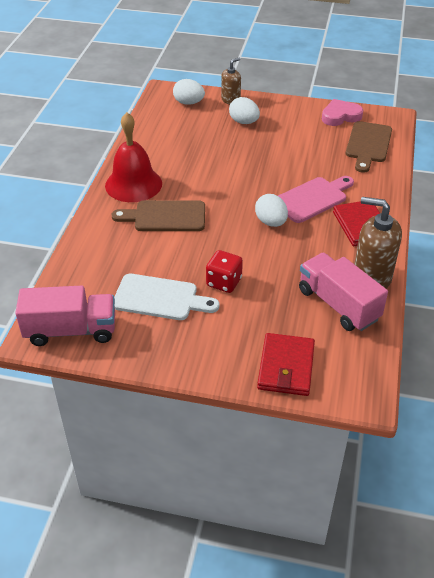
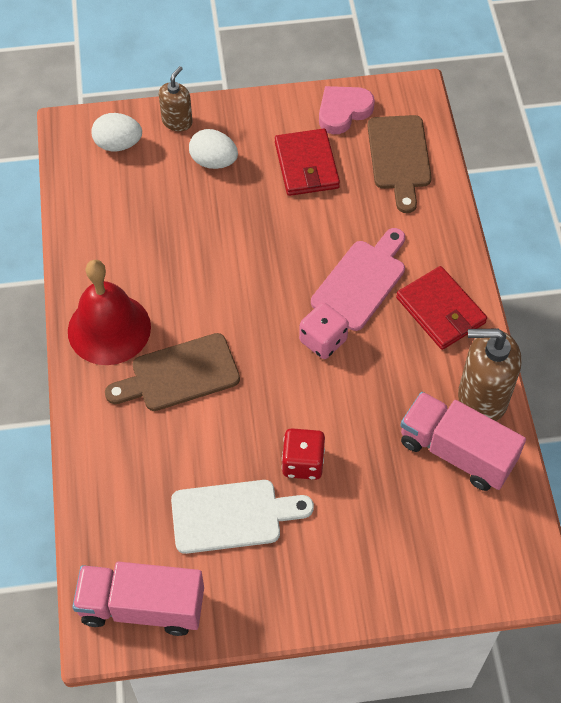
camera: 20 degrees left, 15 degrees up
(71, 330) = (142, 606): pink truck -> pink truck turned 150 degrees counterclockwise
(271, 222) = (323, 340): white egg -> pink dice
(286, 367) = (429, 569): red wallet -> red wallet (306, 165)

